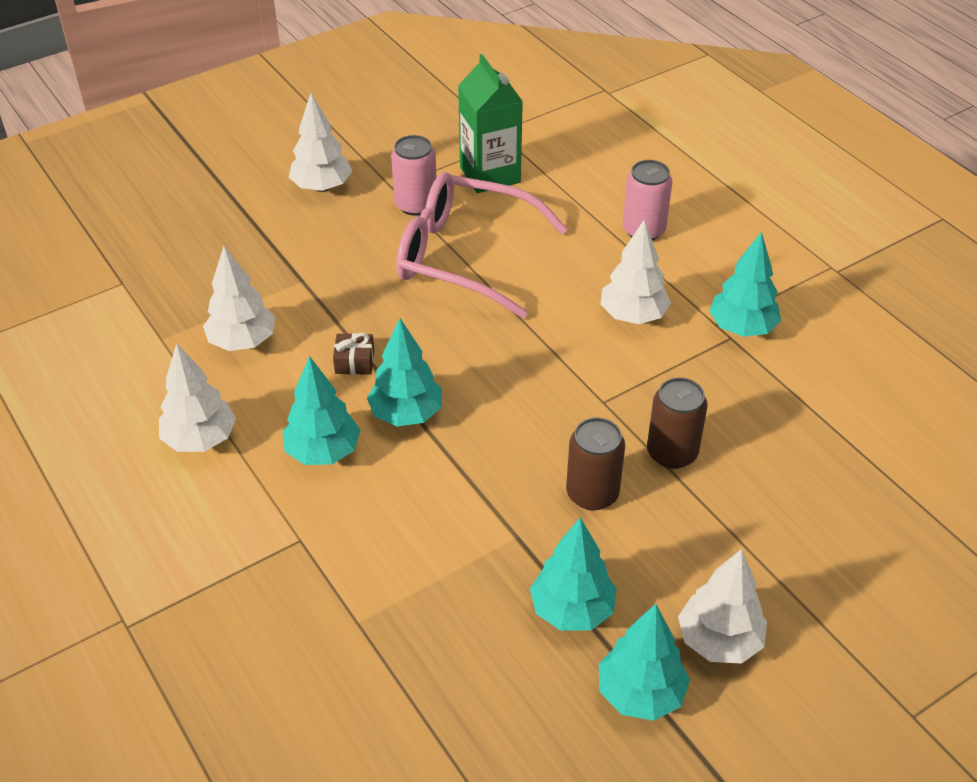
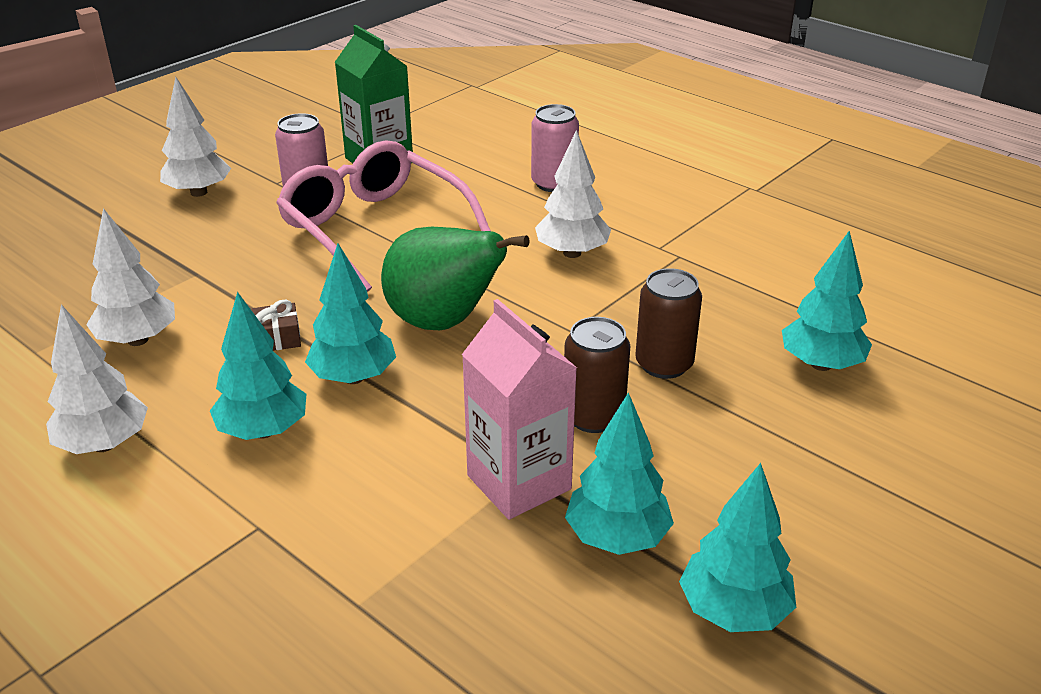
camera: 15 degrees left, 10 degrees down
(465, 256) = (375, 229): pink glasses -> pink glasses turned 45 degrees clockwise
(496, 372) = (444, 322): none -> green pear
(510, 543) = (519, 482): none -> pink carton
(719, 641) = (797, 535): white tree -> none
(742, 328) = (687, 247): turquoise tree -> turquoise tree (821, 364)

